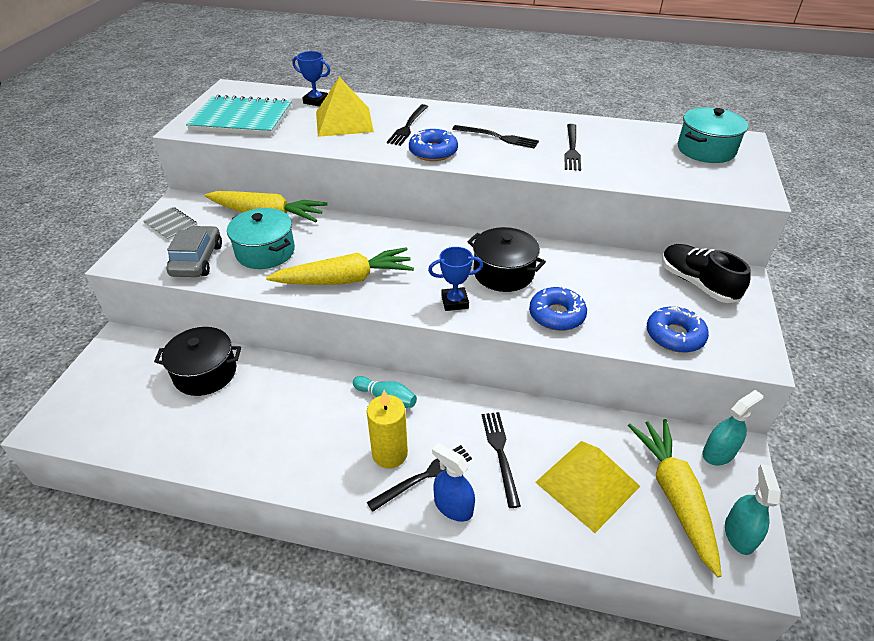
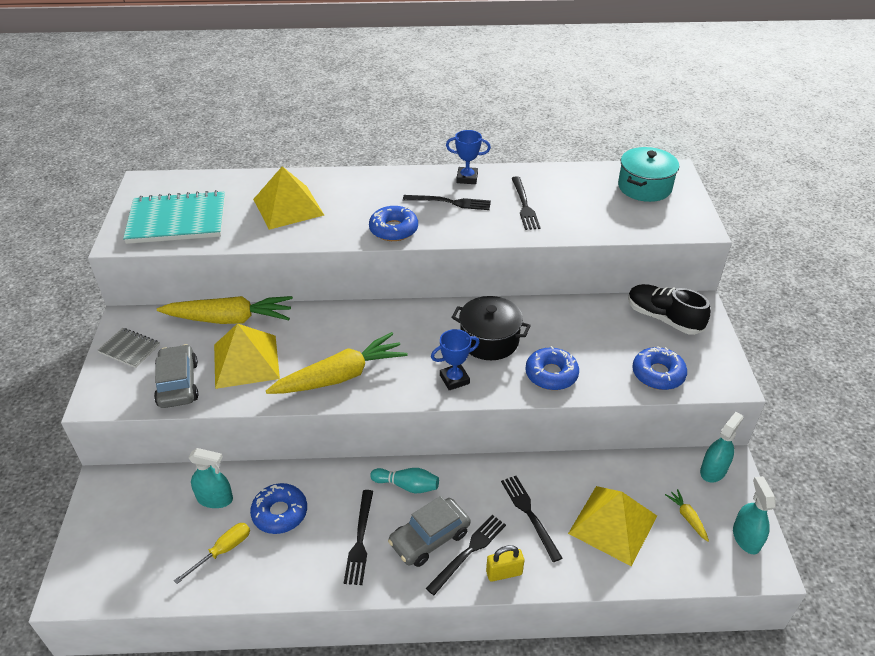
camera: 15 degrees left, 0 degrees up
(191, 421) = (223, 551): none -> yellow screwdriver
(205, 373) = (215, 499): black pot -> turquoise spray bottle
(257, 398) = (280, 513): none -> blue donut
(265, 252) = (246, 361): turquoise pot -> yellow pyramid
(316, 101) = (247, 185): blue trophy -> blue trophy (467, 178)
(389, 454) = (429, 538): yellow candle -> grey car
(408, 126) = (356, 203): black fork -> black fork (360, 540)
(453, 506) = (504, 573): blue spray bottle -> yellow padlock
(675, 496) = (687, 517): yellow carrot -> yellow carrot, size x0.41

